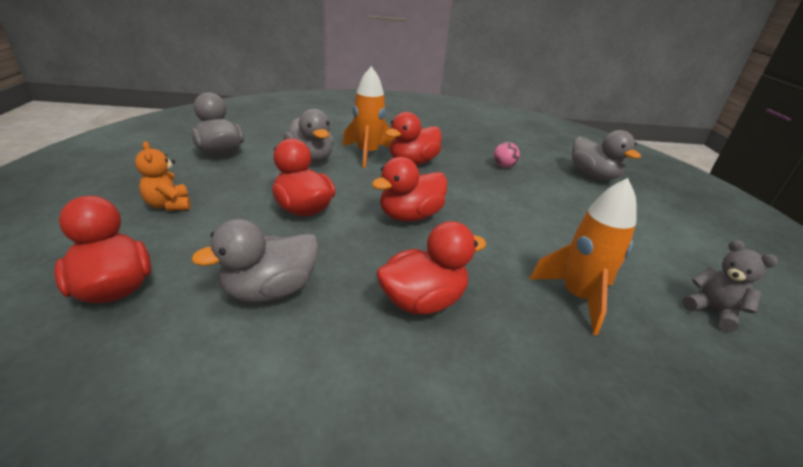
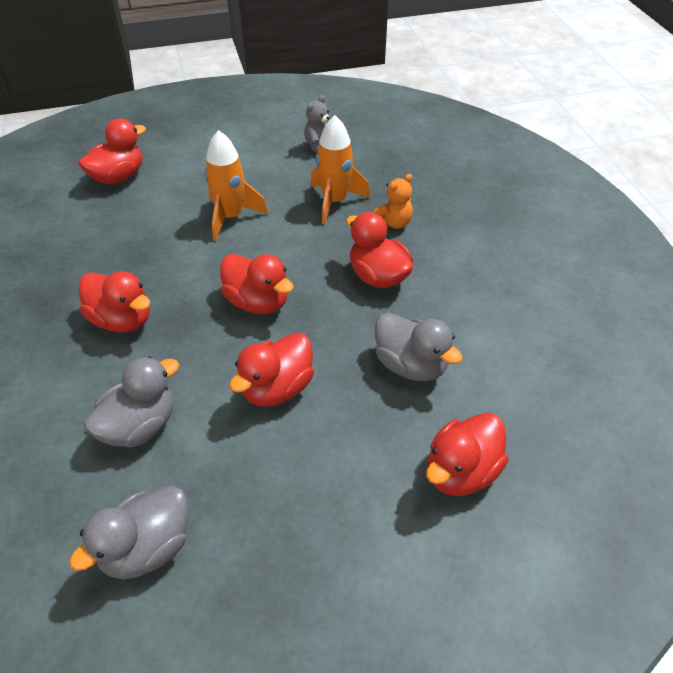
camera: 100 degrees left, 15 degrees up
(169, 205) = (318, 517): orange teddy bear -> orange teddy bear (393, 223)
(368, 154) = (106, 369): orange rocket -> orange rocket (231, 217)
(503, 166) = (111, 241): pink ball -> none
(593, 176) = (118, 177): grey duck -> red duck

